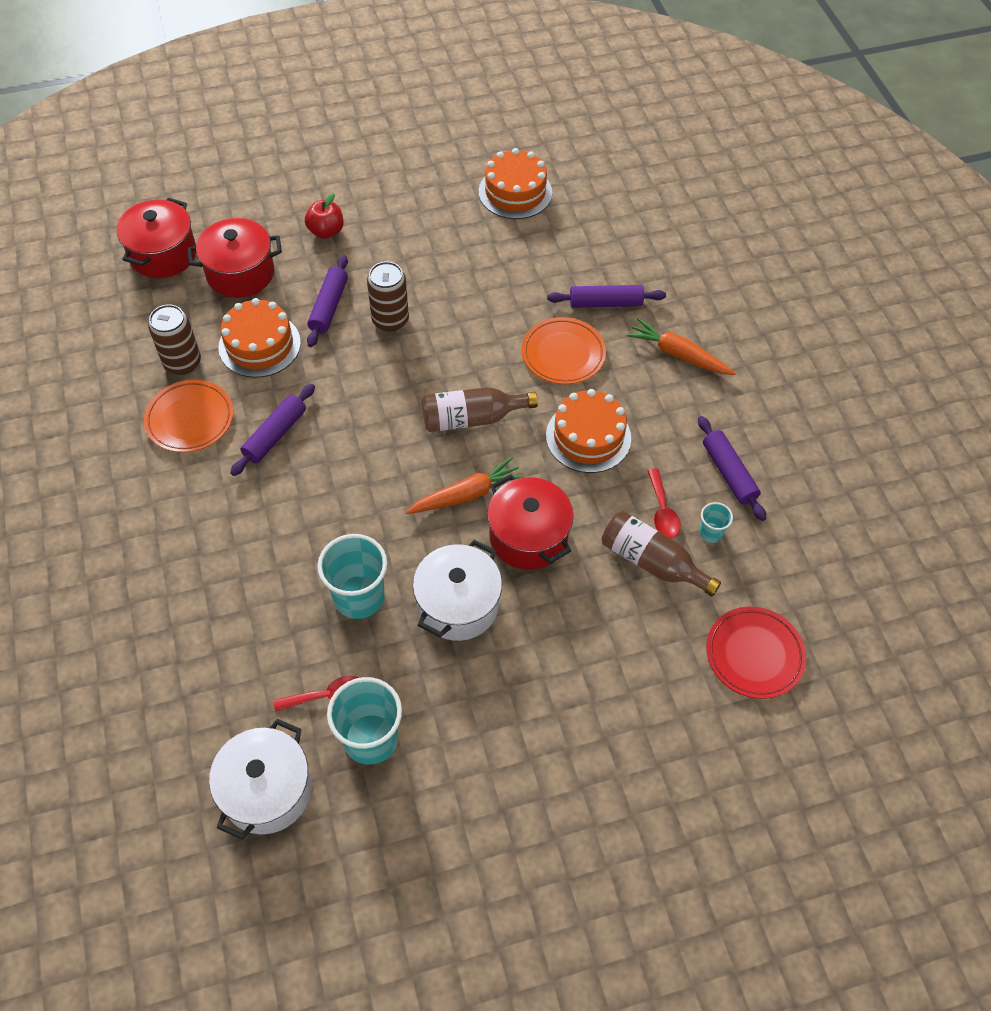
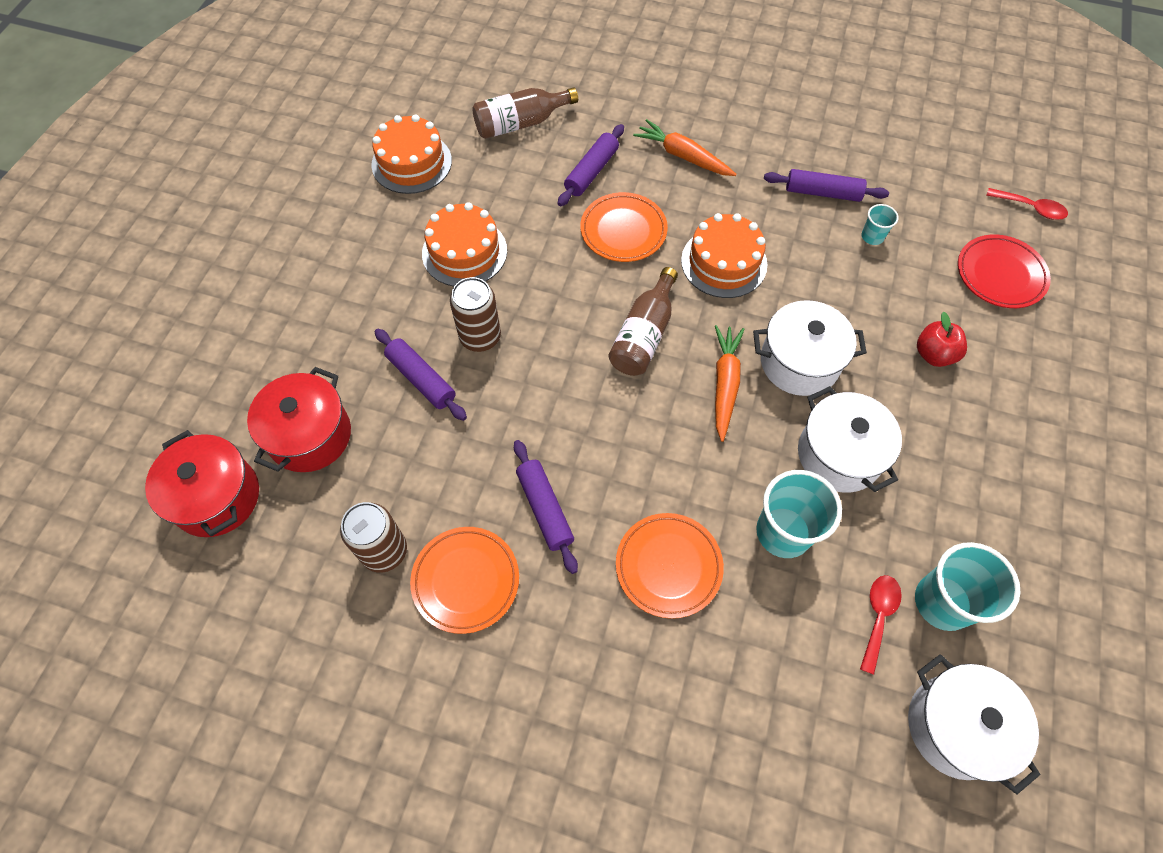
camera: 55 degrees left, 5 degrees up
(259, 345) = (419, 465): orange cake -> orange cake (464, 252)
(279, 534) = (668, 566): none -> orange plate
(326, 231) = (323, 332): red apple -> red apple (933, 354)
(528, 537) = (799, 362): red pot -> white pot
(652, 562) = (877, 290): brown bottle -> brown bottle (520, 123)
(662, 511) = (832, 255): red spoon -> red spoon (1031, 208)
(678, 354) = (683, 156): orange carrot -> orange carrot turned 60 degrees clockwise

